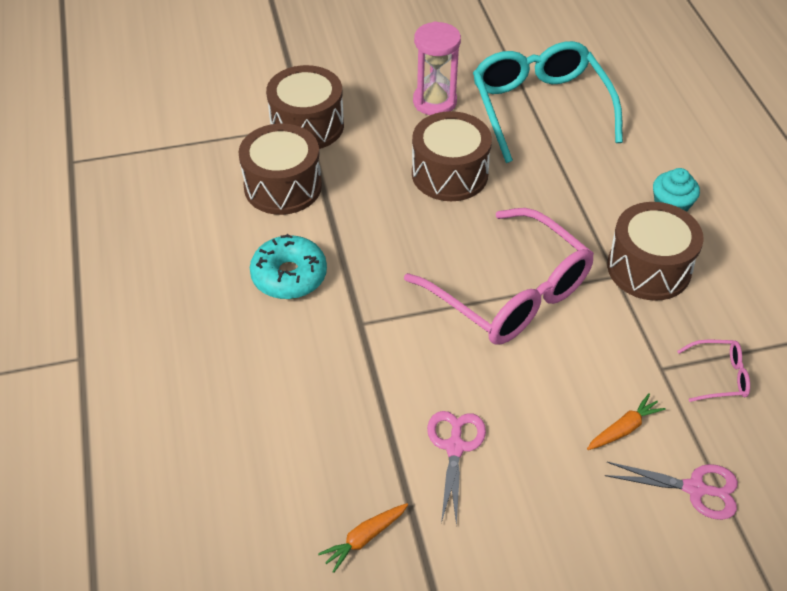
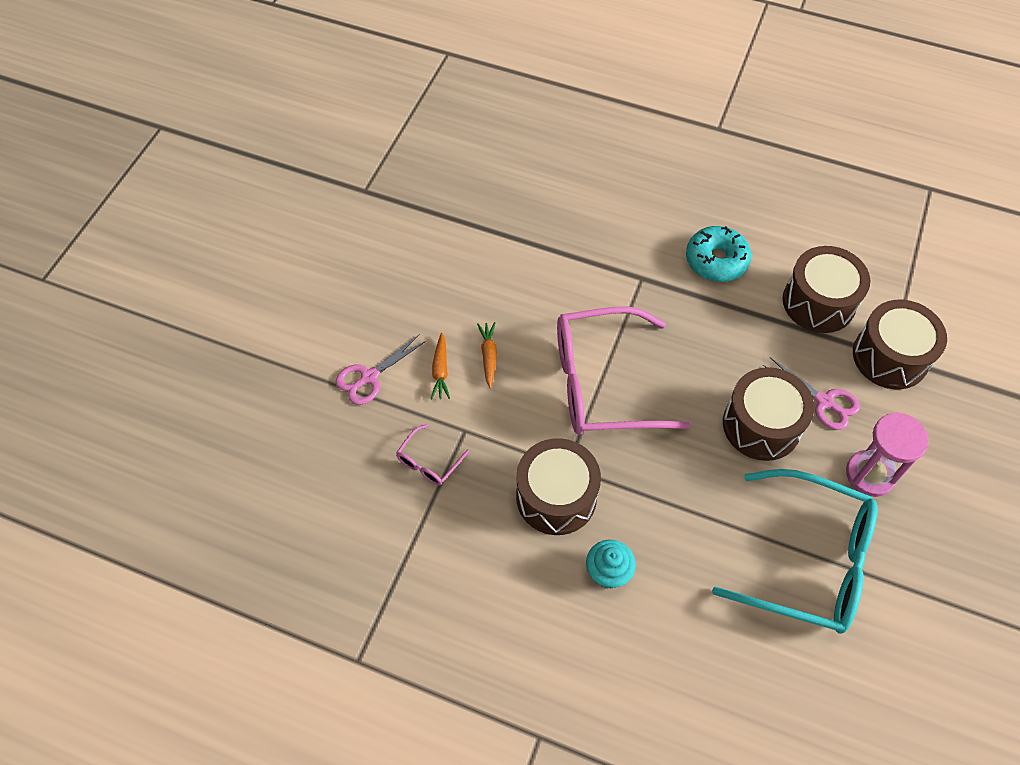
camera: 125 degrees right, 10 degrees up
(364, 538) = (483, 197): orange carrot -> orange carrot (488, 356)
(455, 447) = (504, 272): pink scissors -> pink scissors (824, 402)

